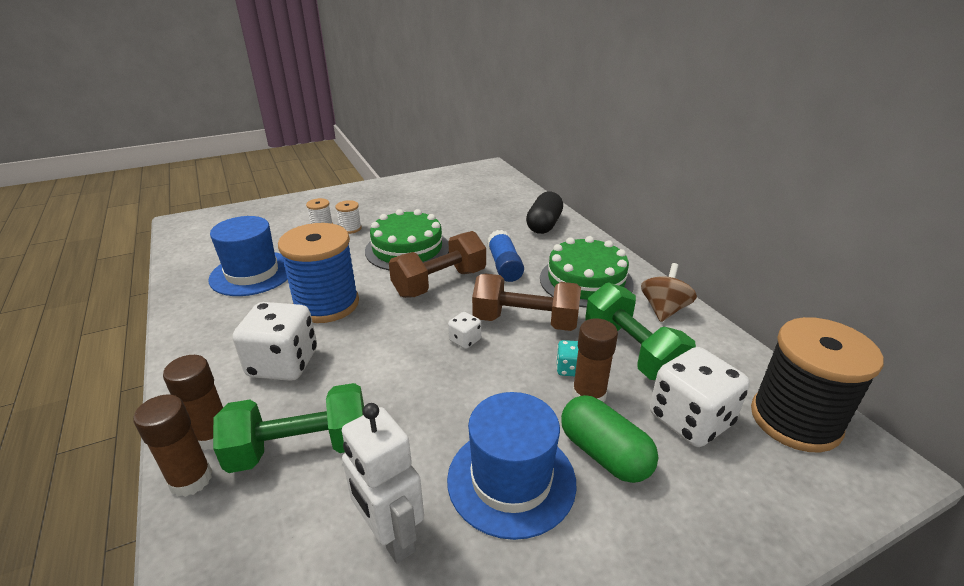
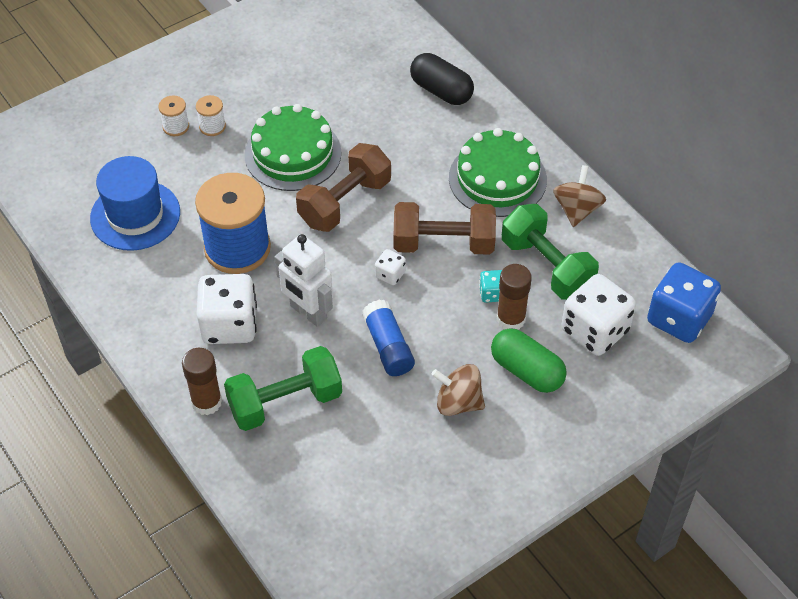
camera: 10 degrees left, 20 degrees up
(191, 479) = (211, 439): brown glue stick -> none
(390, 536) = (380, 456): white robot -> white robot (308, 313)
(504, 266) = (408, 167): blue glue stick -> blue glue stick (388, 346)
(511, 480) = (458, 402): blue hat -> brown spinning top
(544, 225) = (441, 91): black capsule -> black capsule turned 60 degrees counterclockwise
(795, 420) = (679, 318): black spool -> blue dice

